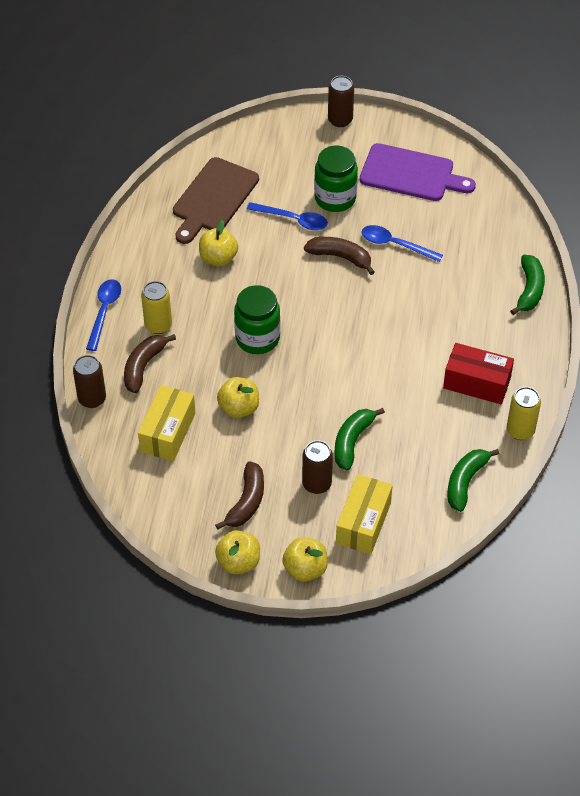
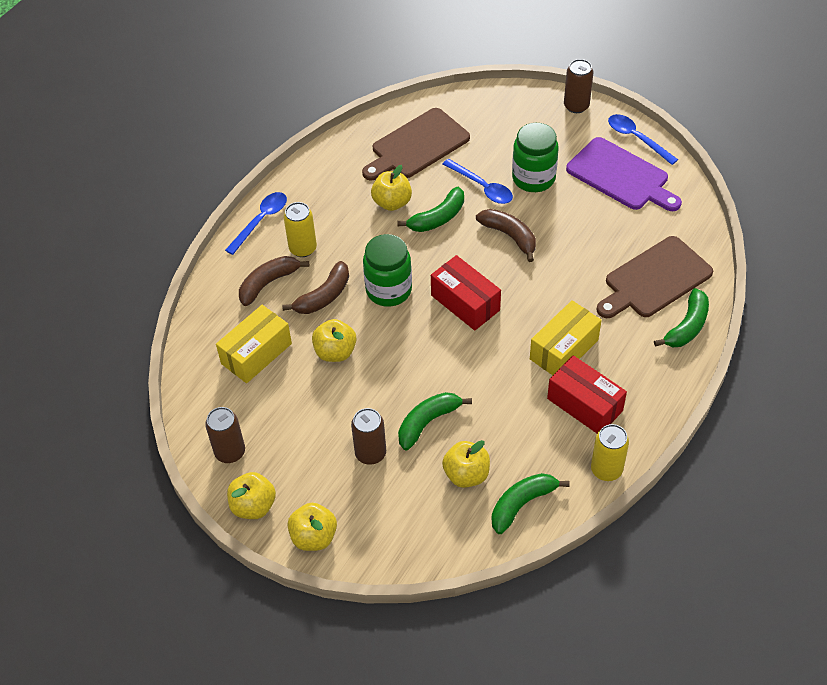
camera: 25 degrees right, 0 degrees up
(92, 399) = (205, 299): brown can -> brown can (230, 452)
(246, 501) = (293, 447): brown banana -> brown banana (324, 296)
(267, 260) = (438, 218): none -> green banana
(331, 328) = (465, 303): none -> red box
(363, 523) = (396, 510): yellow box -> yellow box (564, 349)
(395, 245) = (570, 240): blue spoon -> blue spoon (636, 138)
(407, 474) = (466, 474): none -> yellow apple
(484, 257) = (655, 279): none -> brown cutting board

